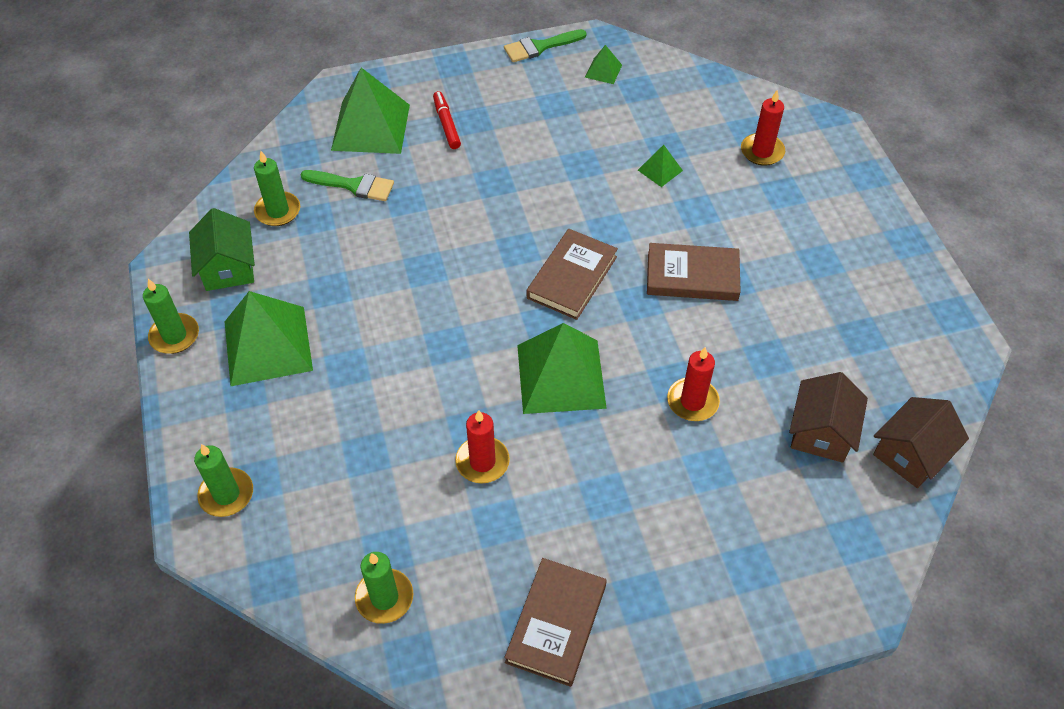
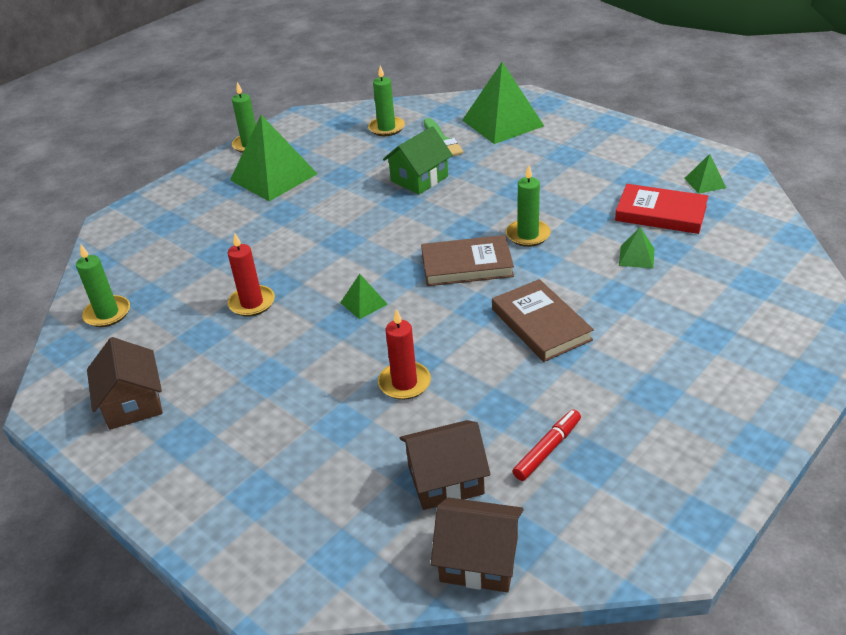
camera: 60 degrees right, 15 degrees down
(226, 494) = (147, 217): green candle -> green candle (528, 235)
(228, 267) = (321, 135): green house -> green house (419, 179)
(446, 124) = (546, 147): red marker -> red marker (547, 449)
(540, 47) = (684, 146): green brush -> none
(556, 623) = (133, 403): brown book -> brown house
(561, 376) = (363, 303): green pyramid -> green pyramid, size x0.45
(618, 121) = (660, 213): none -> red book
(762, 151) = (740, 301): red candle -> none

